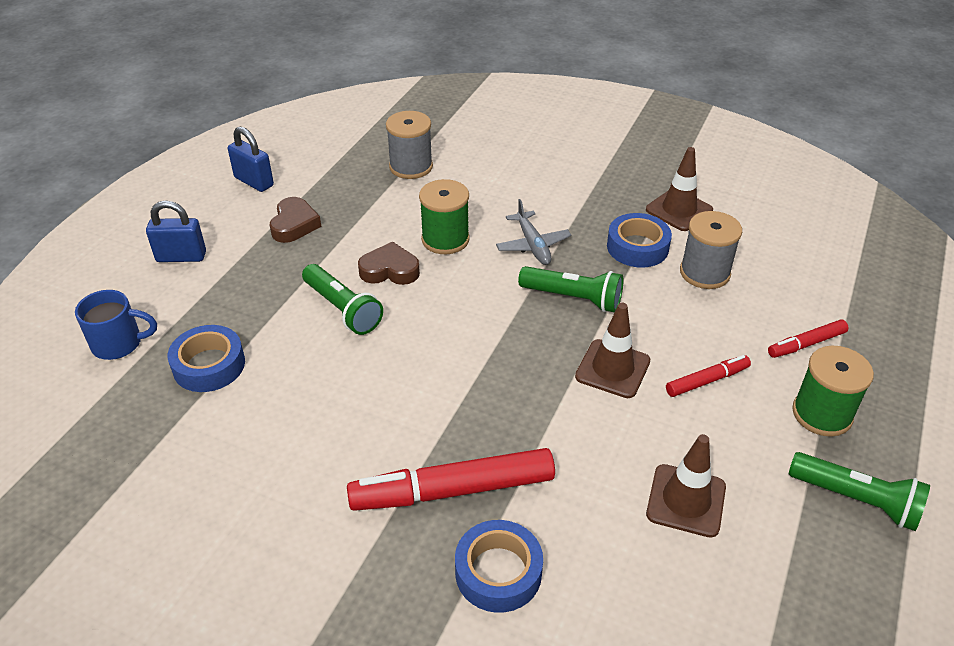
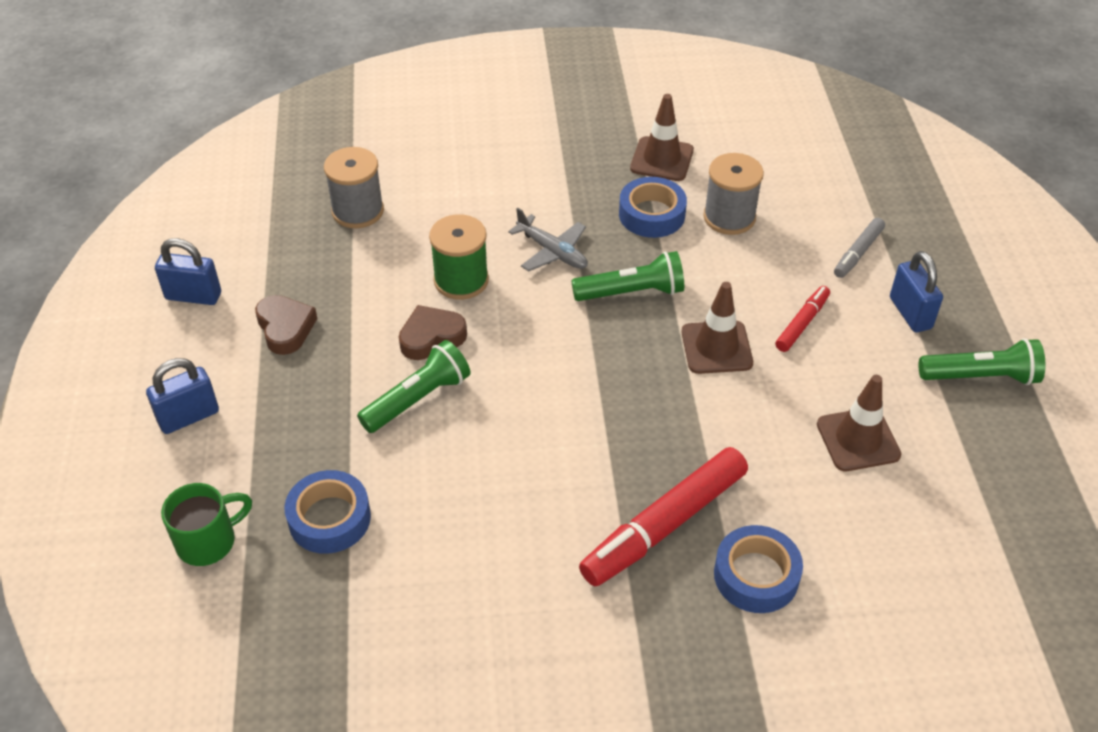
camera: 30 degrees left, 5 degrees up
(119, 344) = (208, 541): blue mug -> green mug
(342, 309) = (418, 399): green flashlight -> green flashlight turned 60 degrees counterclockwise
(806, 344) = (858, 253): red marker -> grey marker
(822, 414) = (910, 313): green spool -> blue padlock

